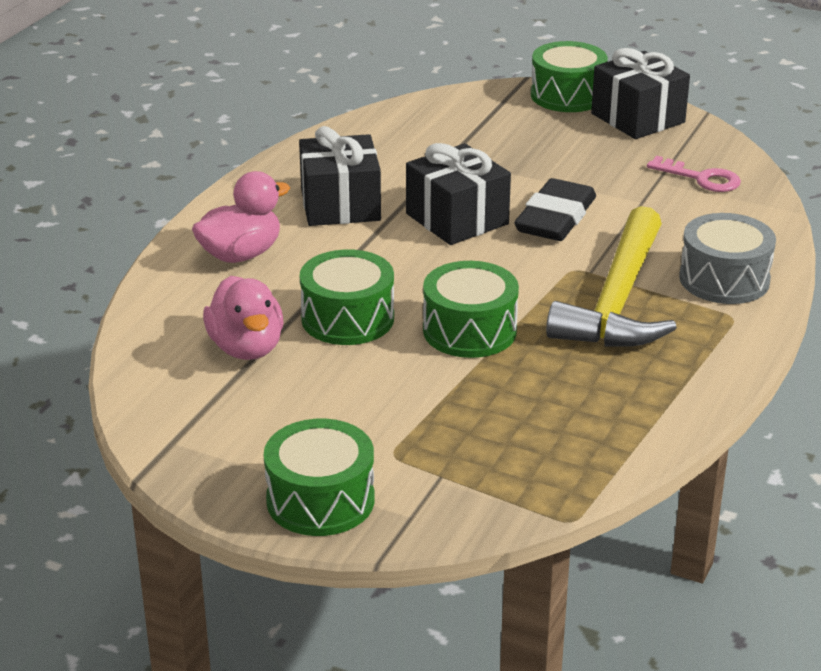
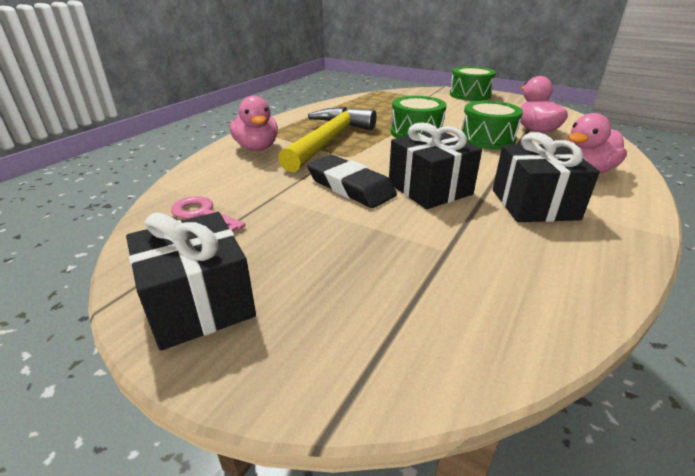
camera: 175 degrees left, 0 degrees up
(555, 218) = (350, 186): black eraser -> black eraser turned 75 degrees counterclockwise
(567, 95) = (270, 366): green drum -> none
(724, 279) = (257, 147): grey drum -> pink duck

